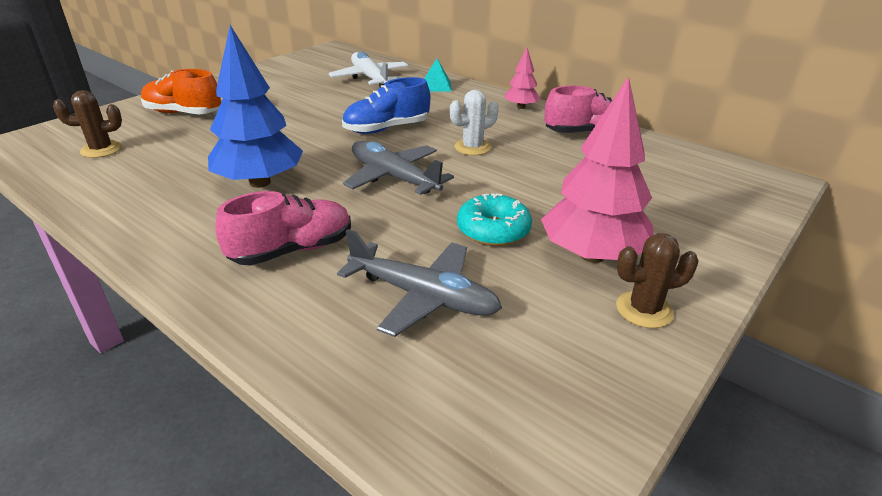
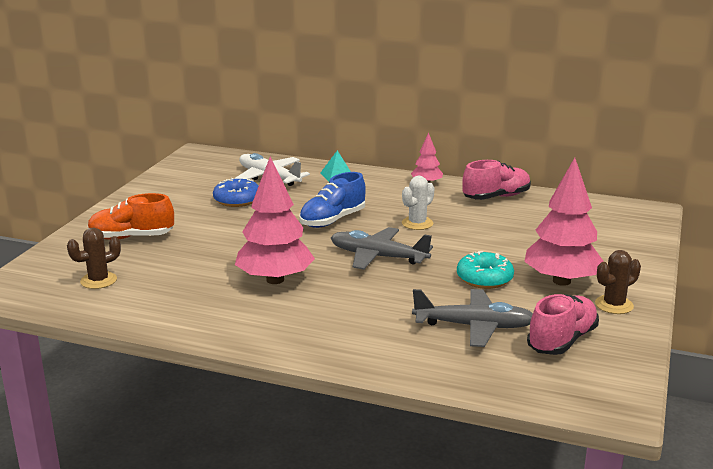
camera: 20 degrees left, 10 degrees down
(260, 182) = (275, 280): blue tree -> pink tree
(292, 250) = (356, 319): pink shoe -> pink shoe (562, 340)
(317, 94) = (237, 200): none -> blue donut

